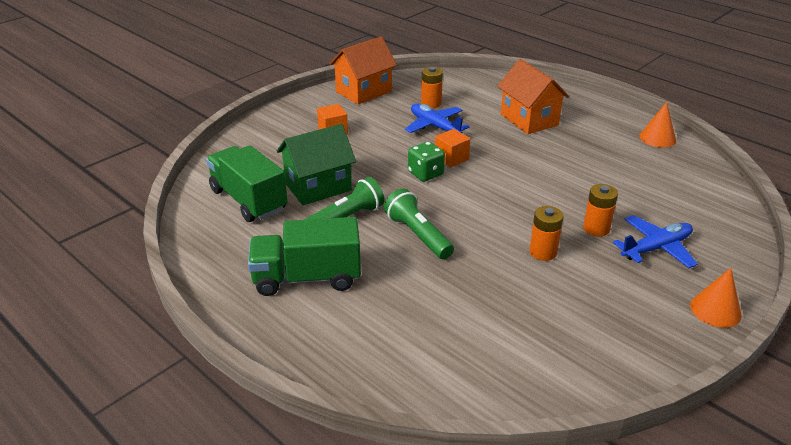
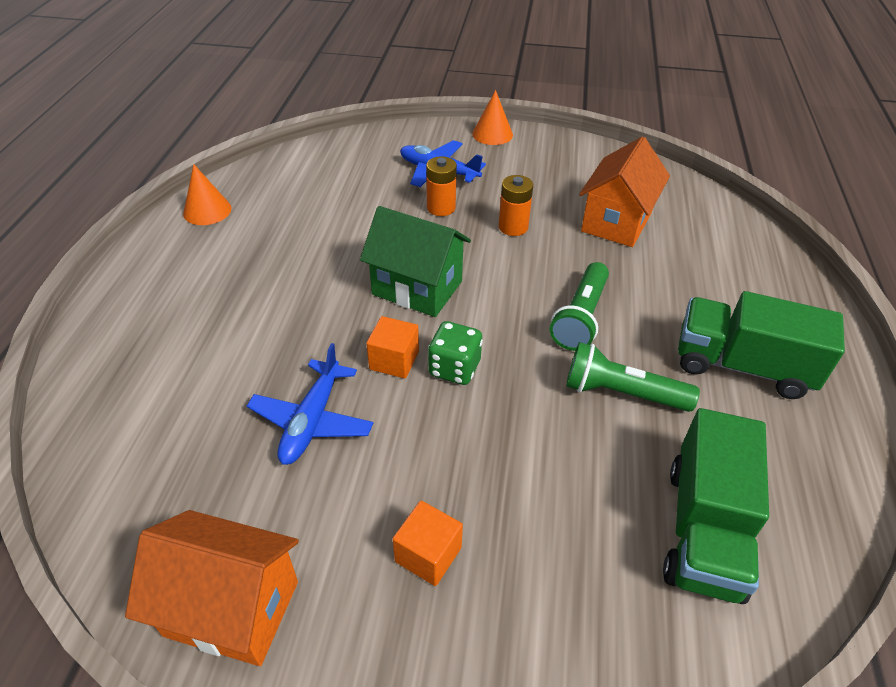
camera: 125 degrees left, 10 degrees up
(307, 278) = (742, 366): green truck -> green truck turned 150 degrees clockwise
(318, 187) = (592, 465): green house -> green house (417, 288)
(431, 103) = (228, 465): orange battery -> none
(529, 120) = (221, 326): orange house -> orange house (616, 222)

